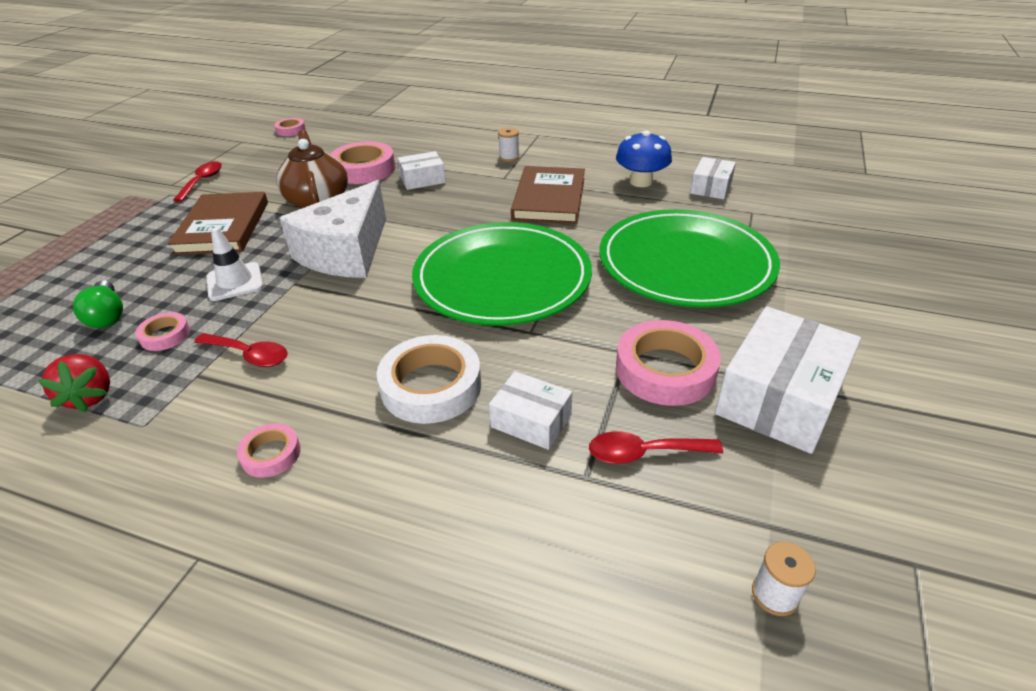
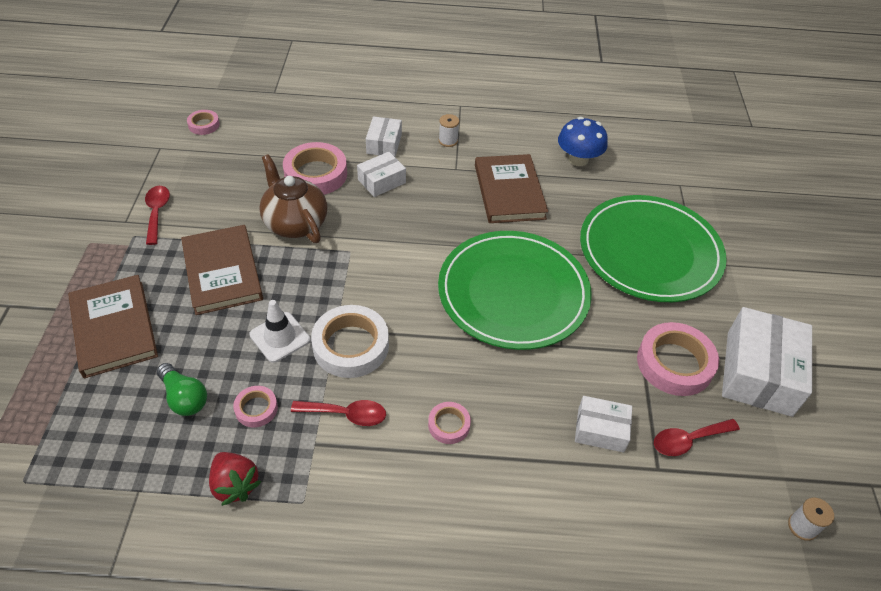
camera: 20 degrees left, 10 degrees up
(95, 255) = (114, 328): none -> brown book
(271, 454) = (425, 503): pink tape -> pink tape (449, 425)
(346, 252) = (361, 284): white cheese -> none
(431, 386) = (512, 414): white tape -> white tape (351, 346)
(711, 187) = (638, 159): white box -> white box (384, 144)

